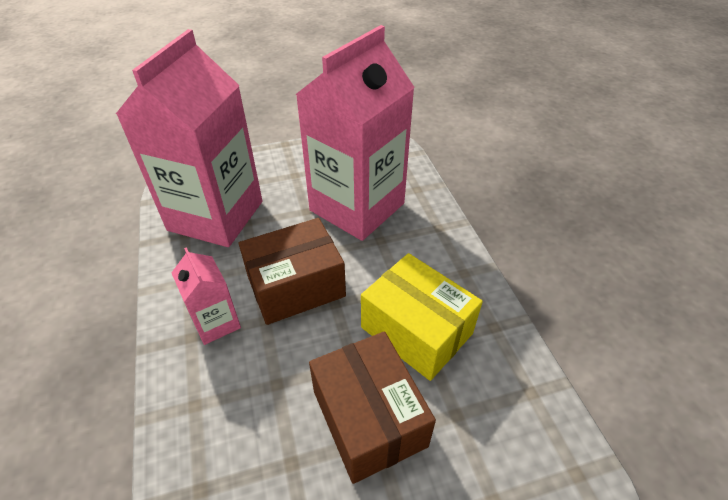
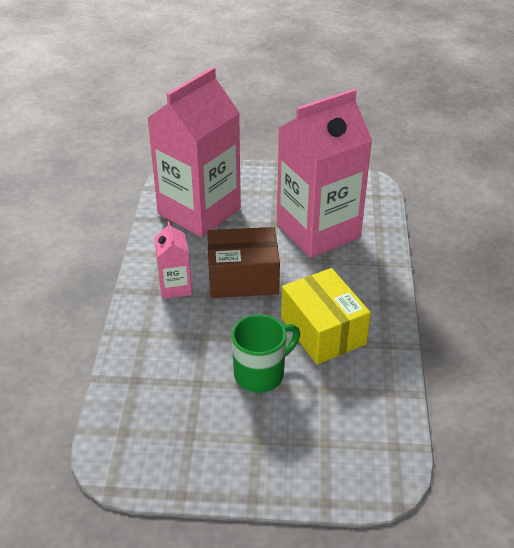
camera: 20 degrees right, 5 degrees down
(369, 418) = (261, 373): brown box -> green mug

